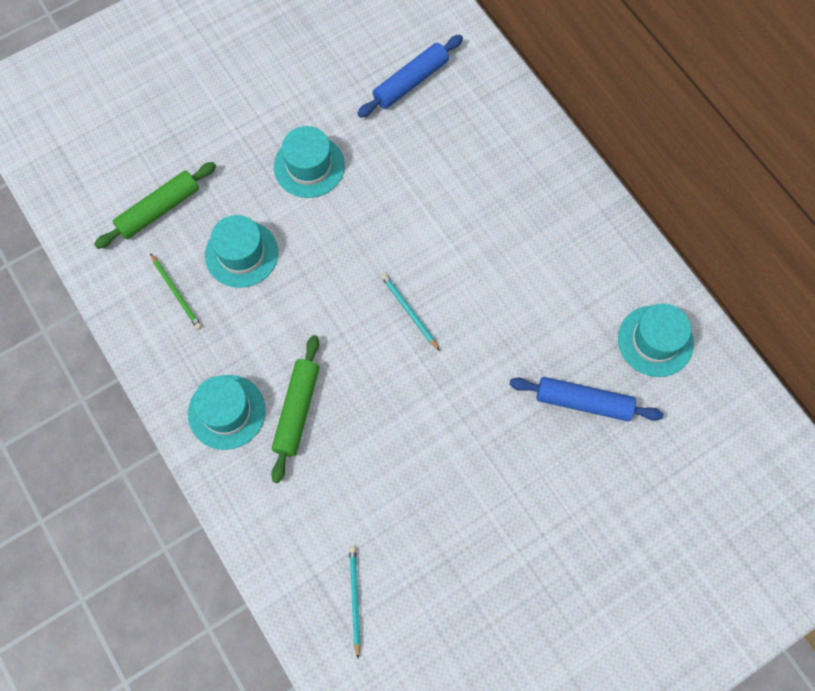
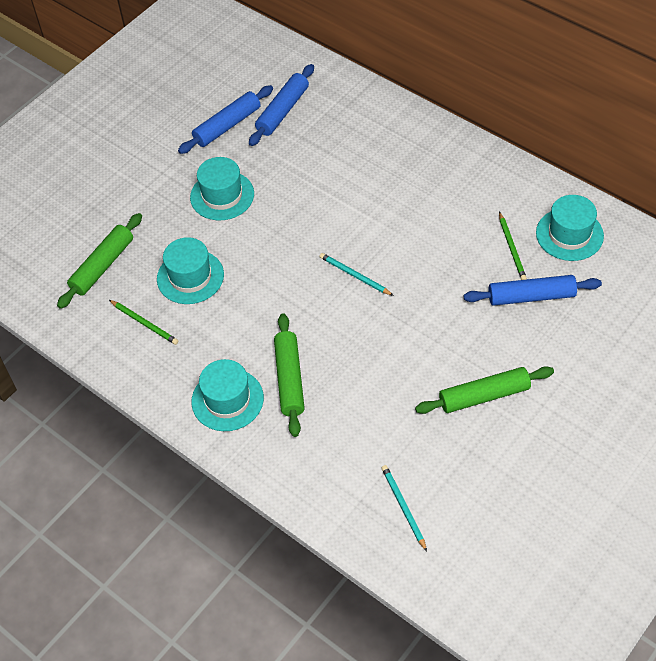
camera: 15 degrees left, 15 degrees down
(345, 81) = (227, 125): none -> blue rolling pin
(486, 502) = (484, 395): none -> green rolling pin
(586, 336) = (512, 248): none -> green pencil

